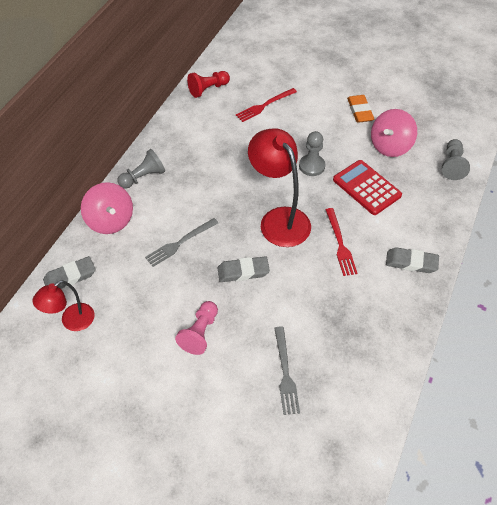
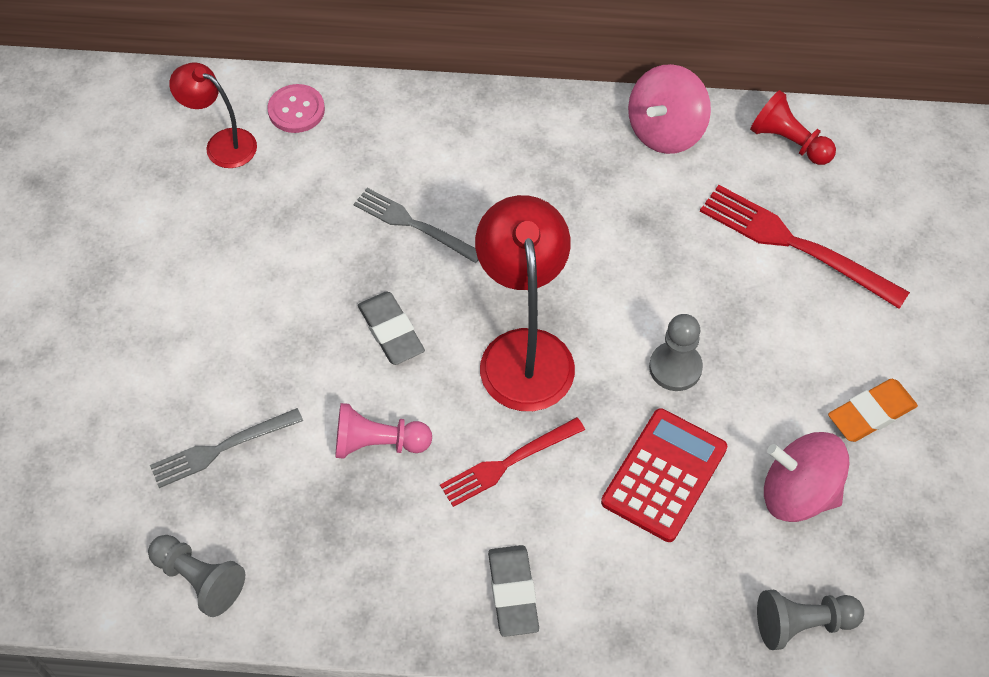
camera: 70 degrees right, 5 degrees up
(70, 277) = (296, 110): grey eraser -> pink button
(110, 220) = (420, 117): pink spinning top -> pink spinning top (665, 131)
(143, 177) = (528, 125): grey pawn -> grey pawn (199, 579)
(200, 333) = (255, 310): pink pawn -> pink pawn (378, 443)
(264, 105) = (795, 244): red fork -> red fork, size x1.53
(279, 219) = (524, 351): red lamp -> red lamp turned 45 degrees counterclockwise

